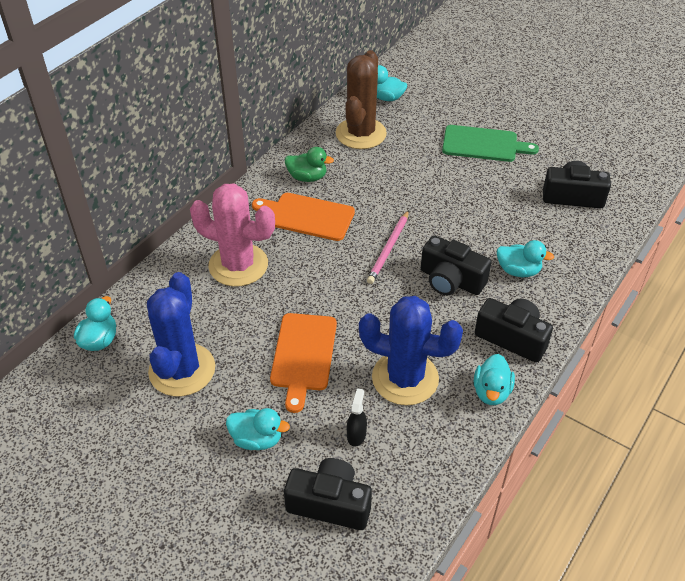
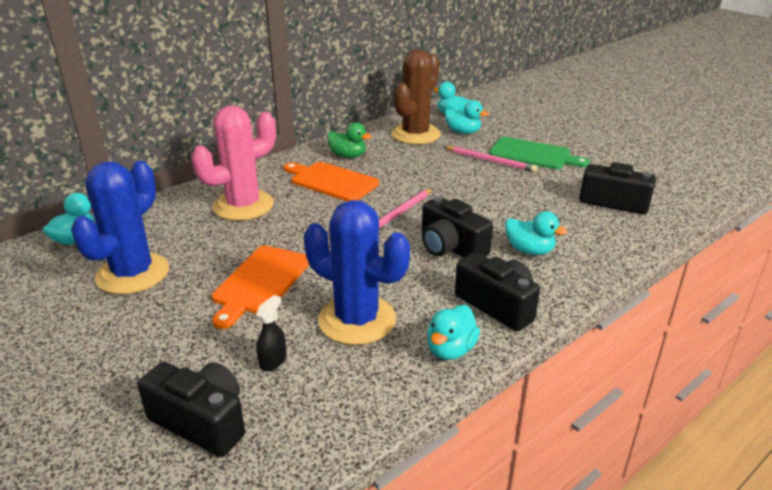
camera: 15 degrees right, 15 degrees down
(238, 265) = (243, 206): pink cactus -> pink cactus turned 75 degrees counterclockwise
(257, 439) = (164, 344): turquoise duck -> turquoise duck (463, 132)
(446, 160) = (490, 161): none -> pink pencil

